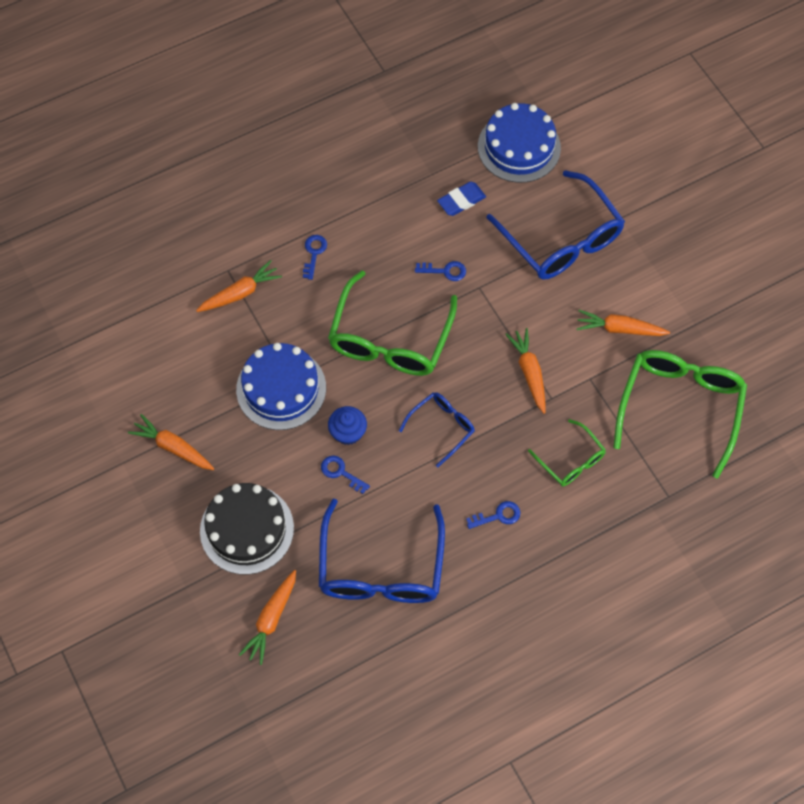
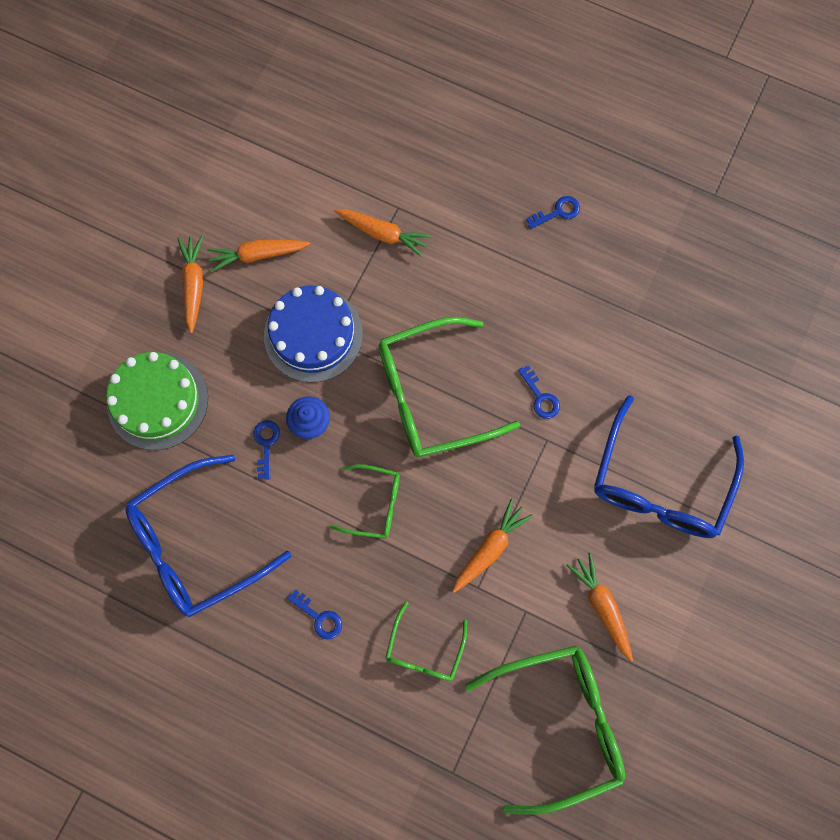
camera: 55 degrees right, 10 degrees up
(247, 529) = (158, 401): black cake -> green cake
(271, 619) = (87, 481): orange carrot -> orange carrot (258, 255)
(314, 253) = (470, 268): blue key -> blue key (557, 212)
(442, 427) = (374, 504): blue glasses -> green glasses
(461, 201) = (628, 361): blue eraser -> none
(519, 147) = (731, 375): blue cake -> none

